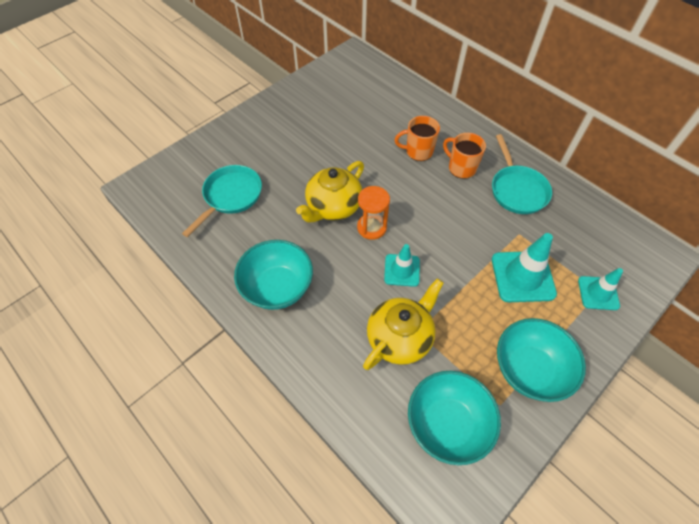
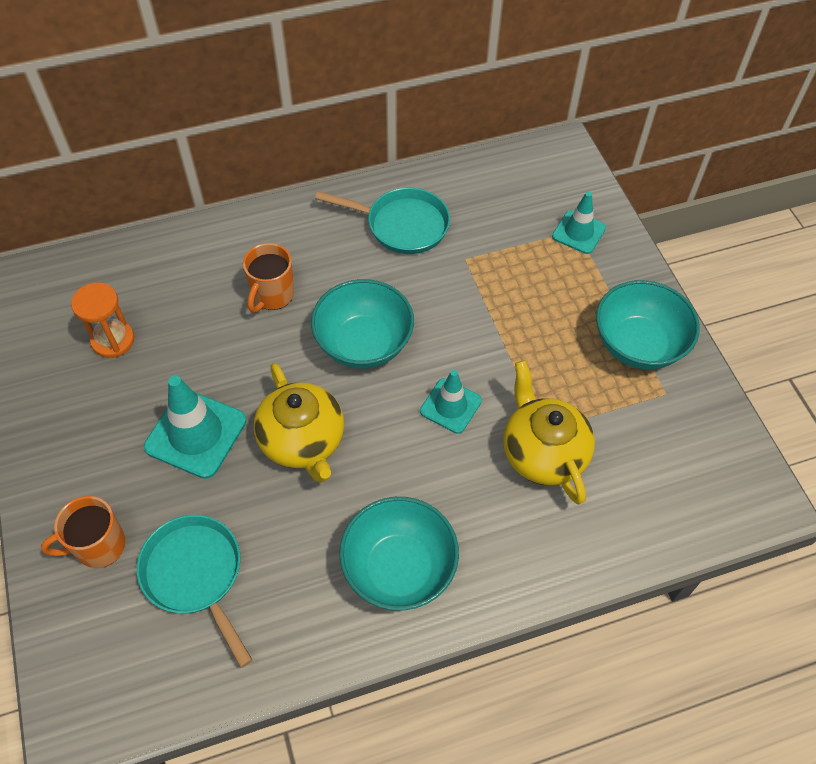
camera: 65 degrees left, 0 degrees up
(371, 227) = (366, 409): orange hourglass -> orange hourglass (113, 340)
(447, 424) = (667, 455): turquoise bowl -> turquoise bowl (364, 344)
(461, 168) = (331, 263): orange mug -> orange mug (99, 546)
(522, 276) = (524, 287): turquoise traffic cone -> turquoise traffic cone (196, 434)

